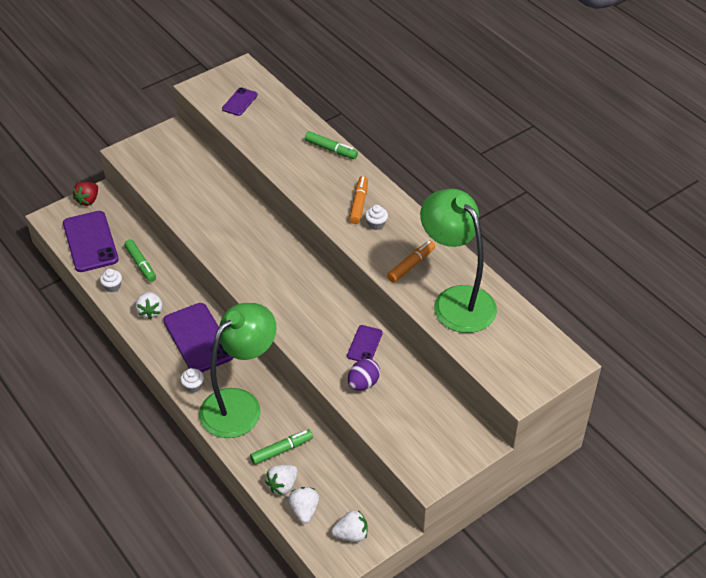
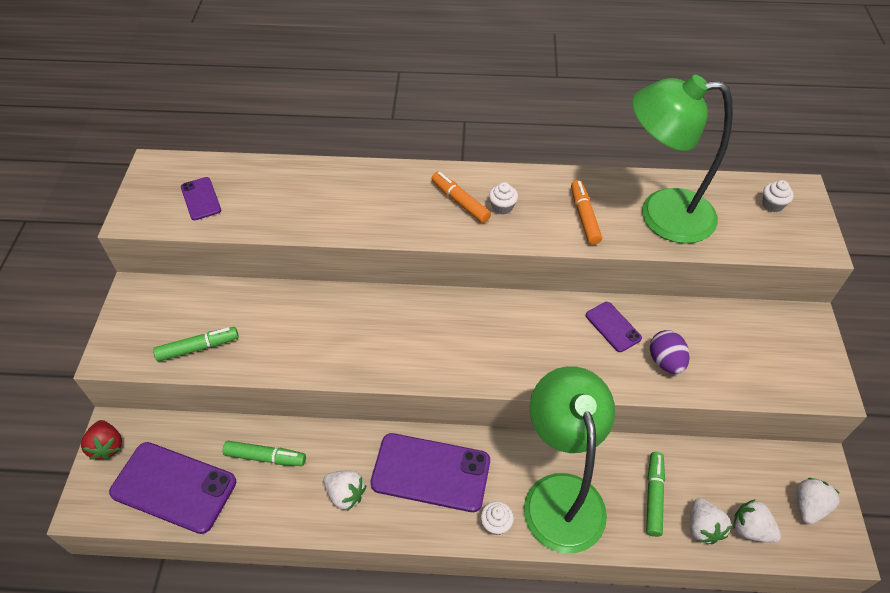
camera: 50 degrees left, 5 degrees up
(112, 286) = (268, 510): white cupcake -> white cupcake (772, 205)
(331, 149) = (360, 175): green marker -> green marker (198, 348)

